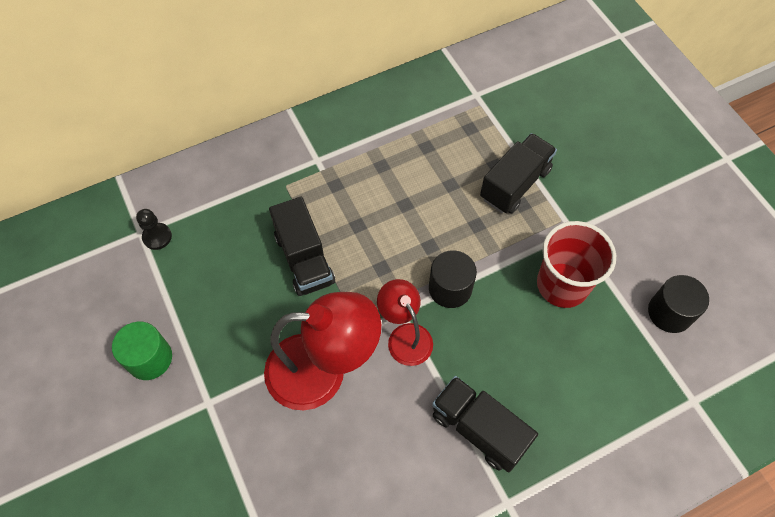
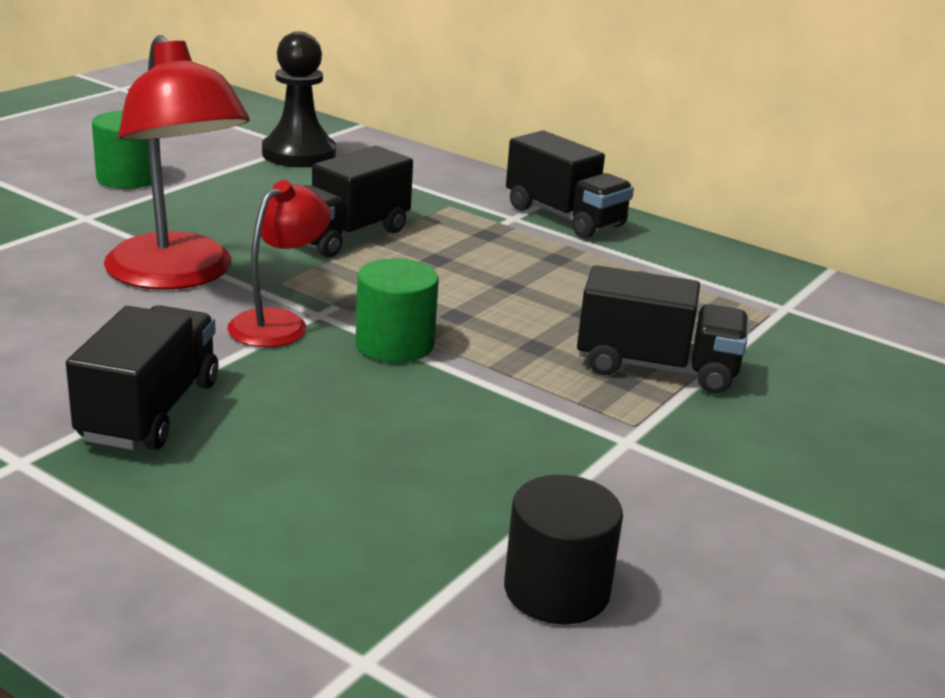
camera: 60 degrees right, 35 degrees down
(157, 237) = (299, 154): black pawn -> black pawn, size x1.88
(328, 134) = (564, 217): none -> black truck
(450, 288) = (394, 344): black cylinder -> green cylinder
(562, 285) = (499, 447): red cup -> none

